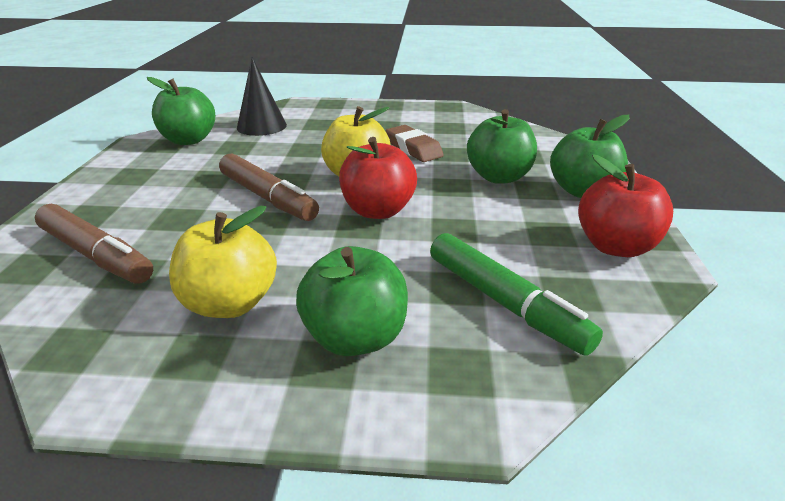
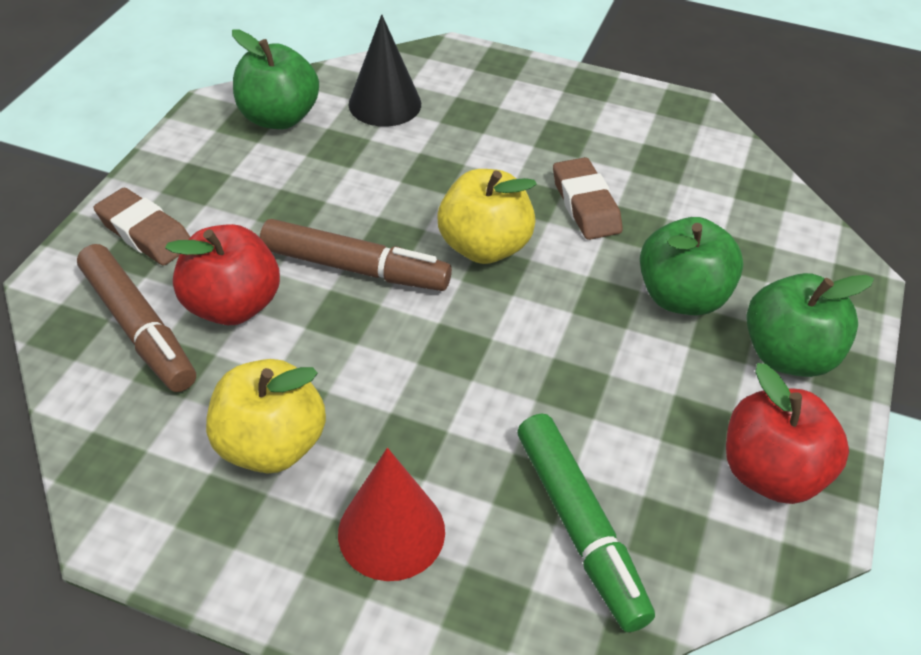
camera: 15 degrees right, 15 degrees up
(95, 204) = (145, 233): none -> brown eraser
(267, 197) = (355, 268): brown marker -> brown marker turned 45 degrees counterclockwise
(355, 337) = (391, 532): green apple -> red cone
(378, 211) = (488, 328): red apple -> red apple (233, 305)

